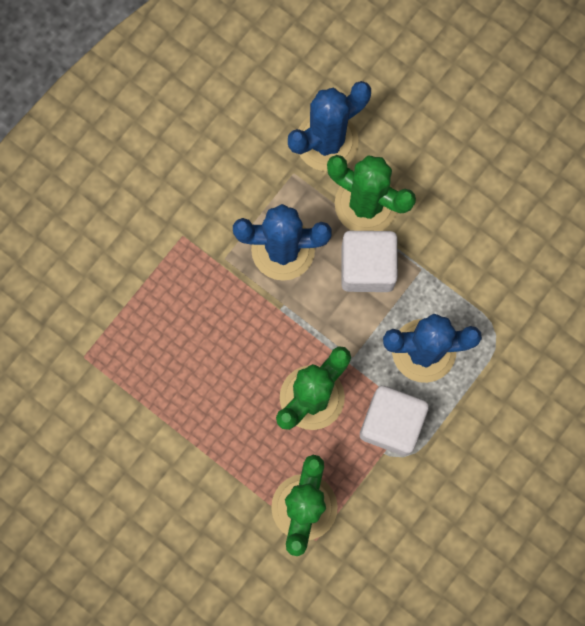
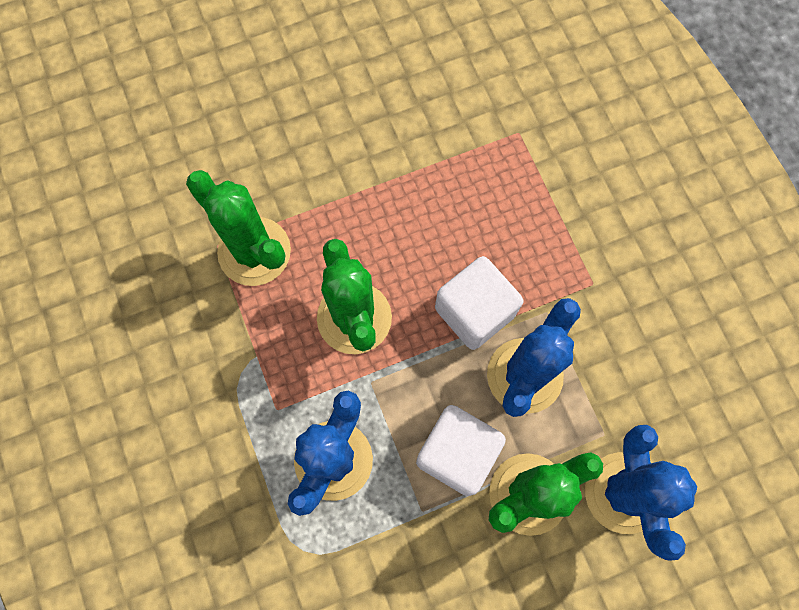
camera: 120 degrees right, 5 degrees down
(391, 423) = (280, 381): white cube -> white cube (474, 312)

